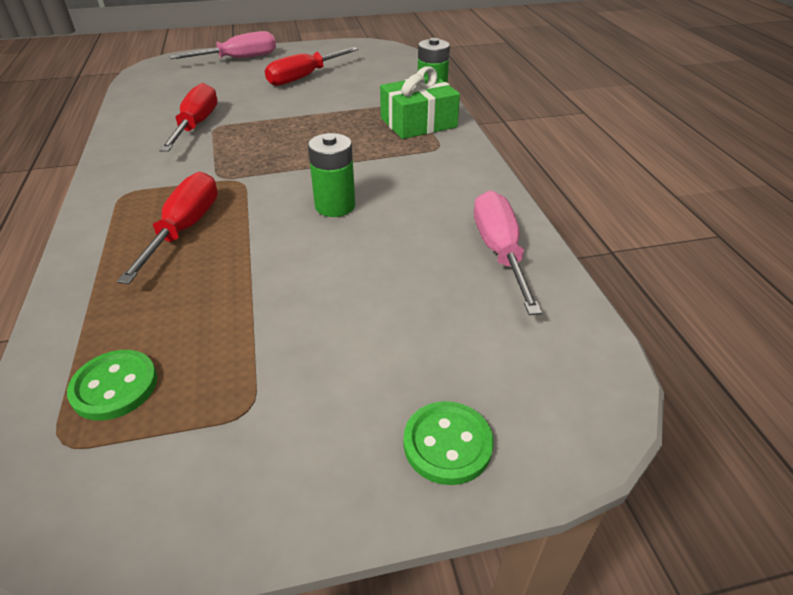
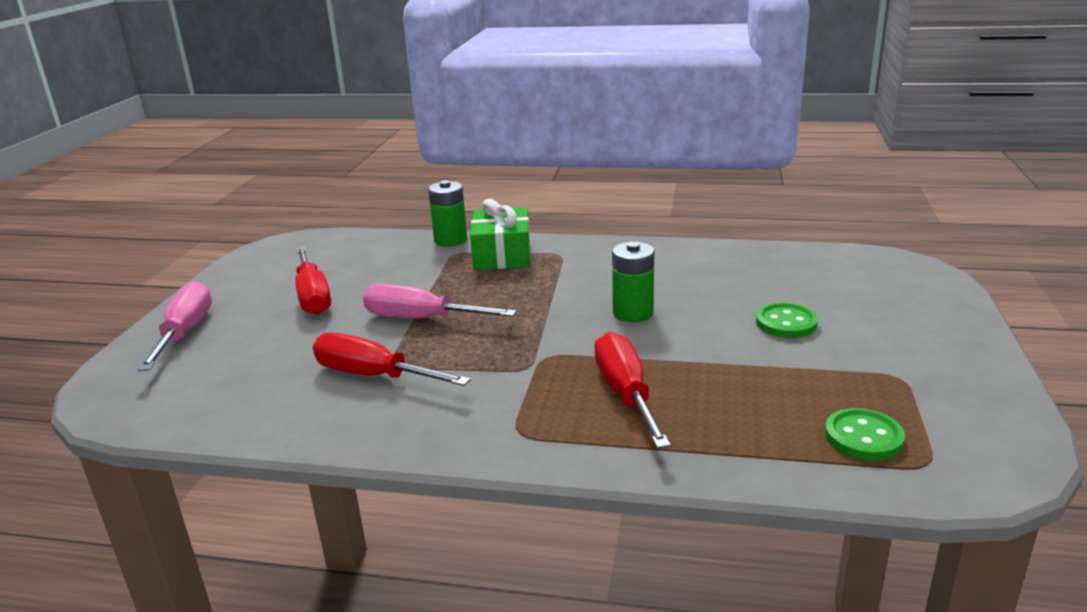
camera: 65 degrees left, 15 degrees down
(184, 229) = (626, 394): red screwdriver -> red screwdriver turned 45 degrees clockwise
(447, 444) = (937, 312): green button -> green button (786, 323)
(499, 252) = (741, 261): pink screwdriver -> pink screwdriver (422, 319)

